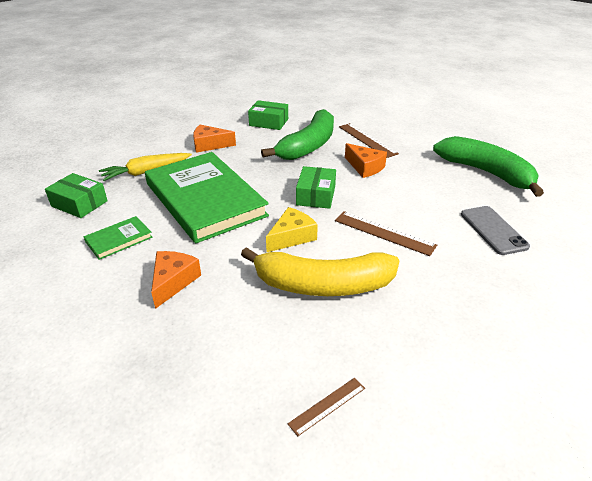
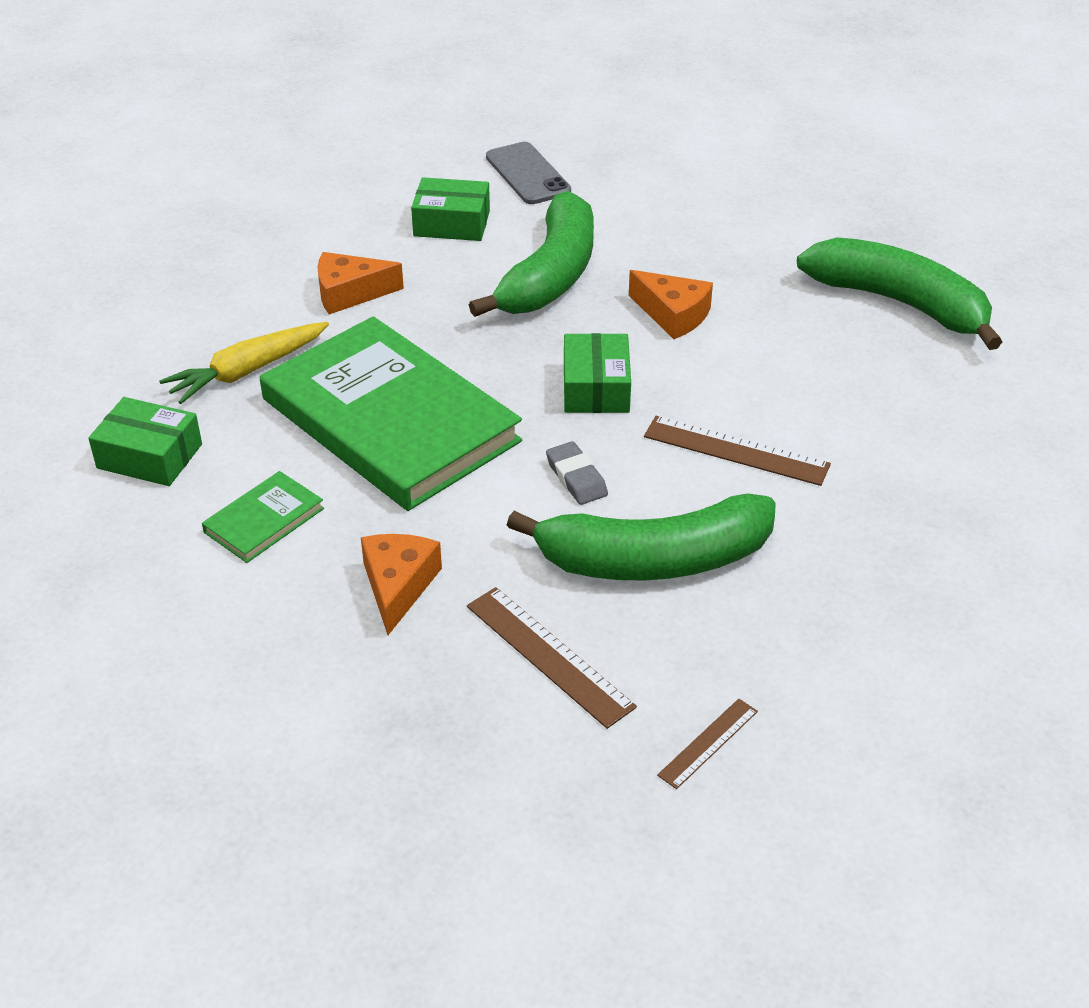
camera: 10 degrees left, 5 degrees up
(292, 237) = (576, 478): yellow cheese -> grey eraser
(323, 285) = (654, 559): yellow banana -> green banana
(367, 140) = (663, 249): brown ruler -> brown ruler (549, 655)
(493, 230) = (921, 423): grey phone -> grey phone (527, 174)

